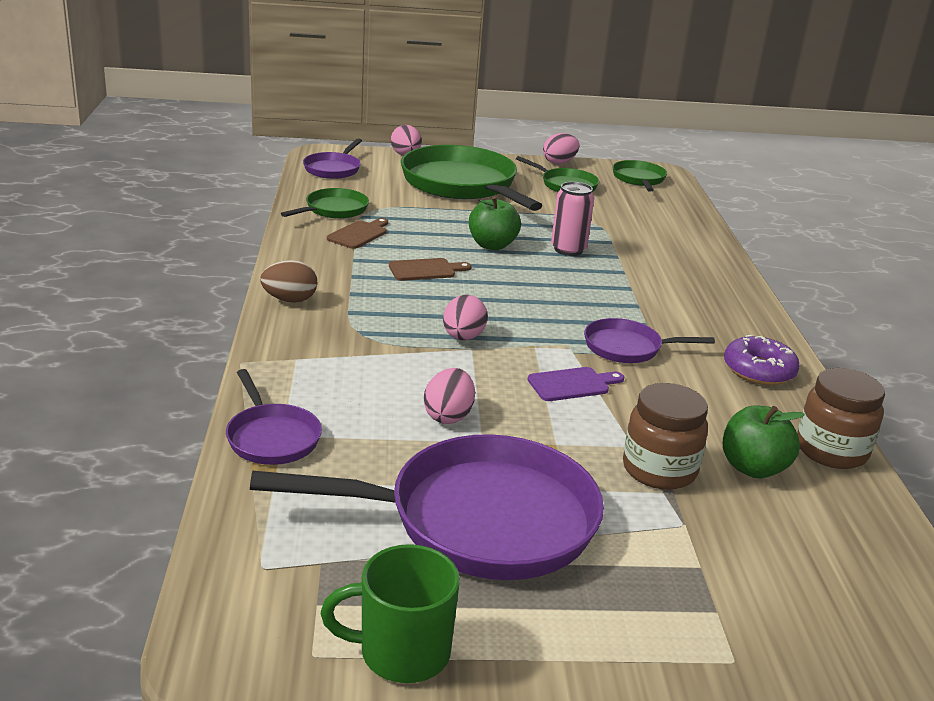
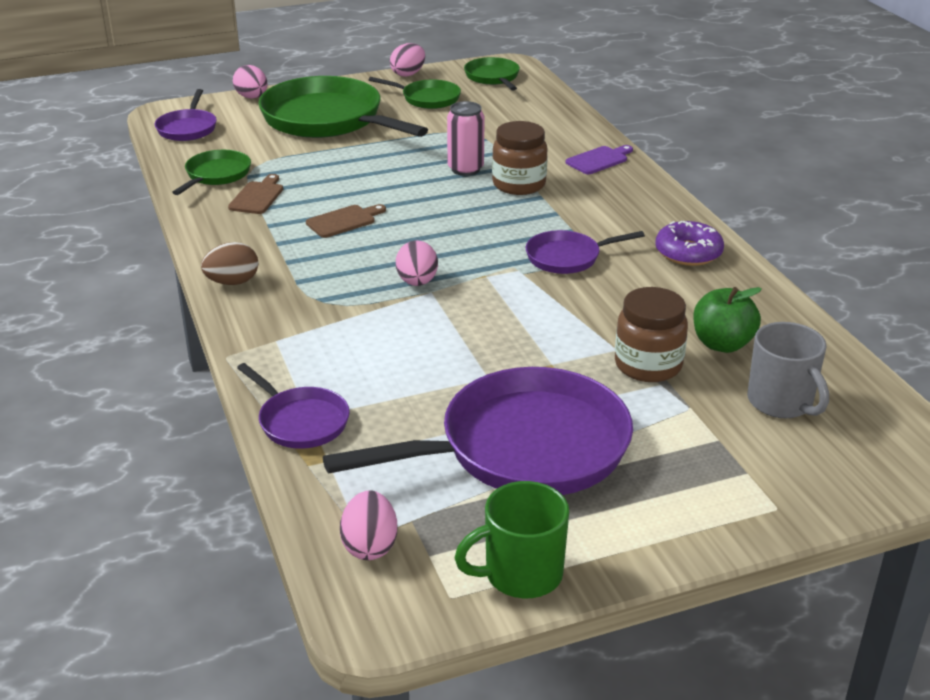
camera: 15 degrees left, 5 degrees up
(448, 416) = (446, 361): pink egg -> pink egg (370, 546)
(492, 245) = (392, 180): green apple -> none
(572, 384) = (537, 305): purple cutting board -> purple cutting board (599, 160)
(793, 545) = (781, 402): none -> grey mug
(831, 451) = (777, 313): brown jar -> brown jar (519, 184)

